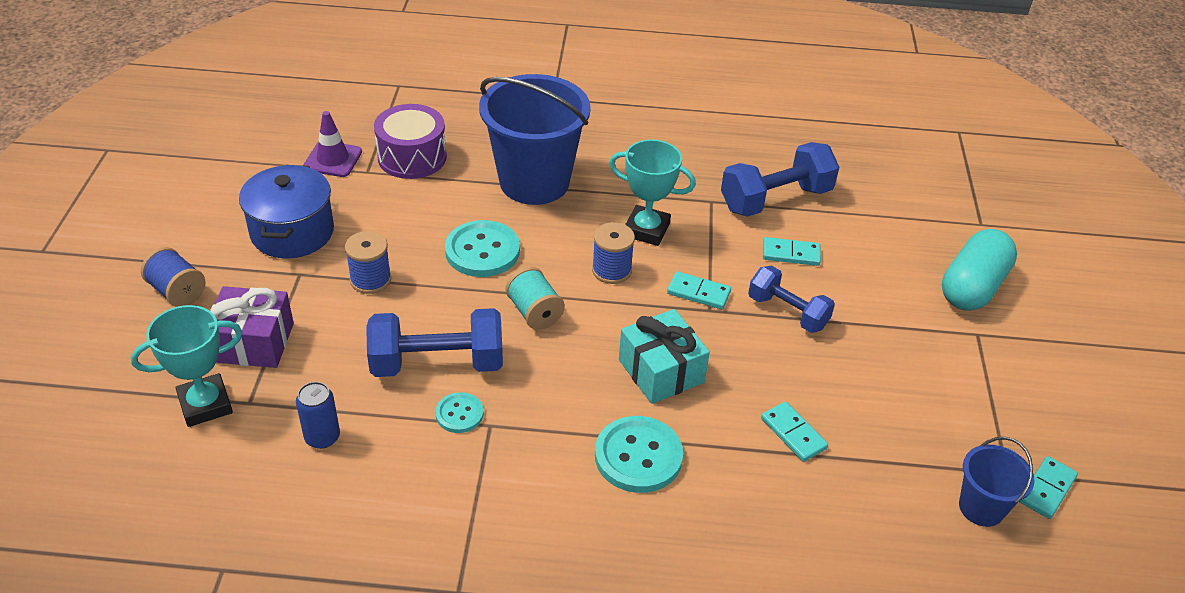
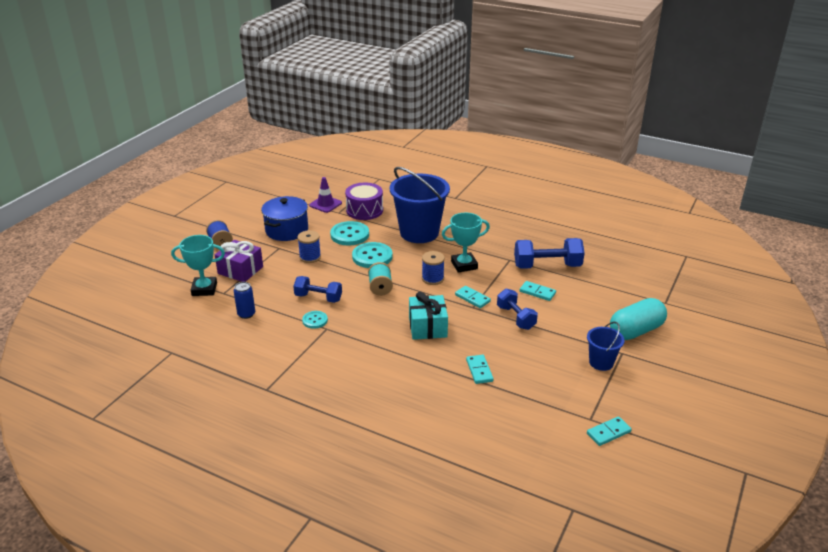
camera: 25 degrees right, 10 degrees down
(437, 363) = (318, 298): blue dumbbell -> blue dumbbell, size x0.66
(638, 456) = (390, 359): turquoise button -> turquoise button (349, 235)
(646, 230) = (464, 265): turquoise trophy -> turquoise trophy turned 60 degrees counterclockwise
(981, 507) = (562, 430): blue bucket -> blue bucket (601, 362)

